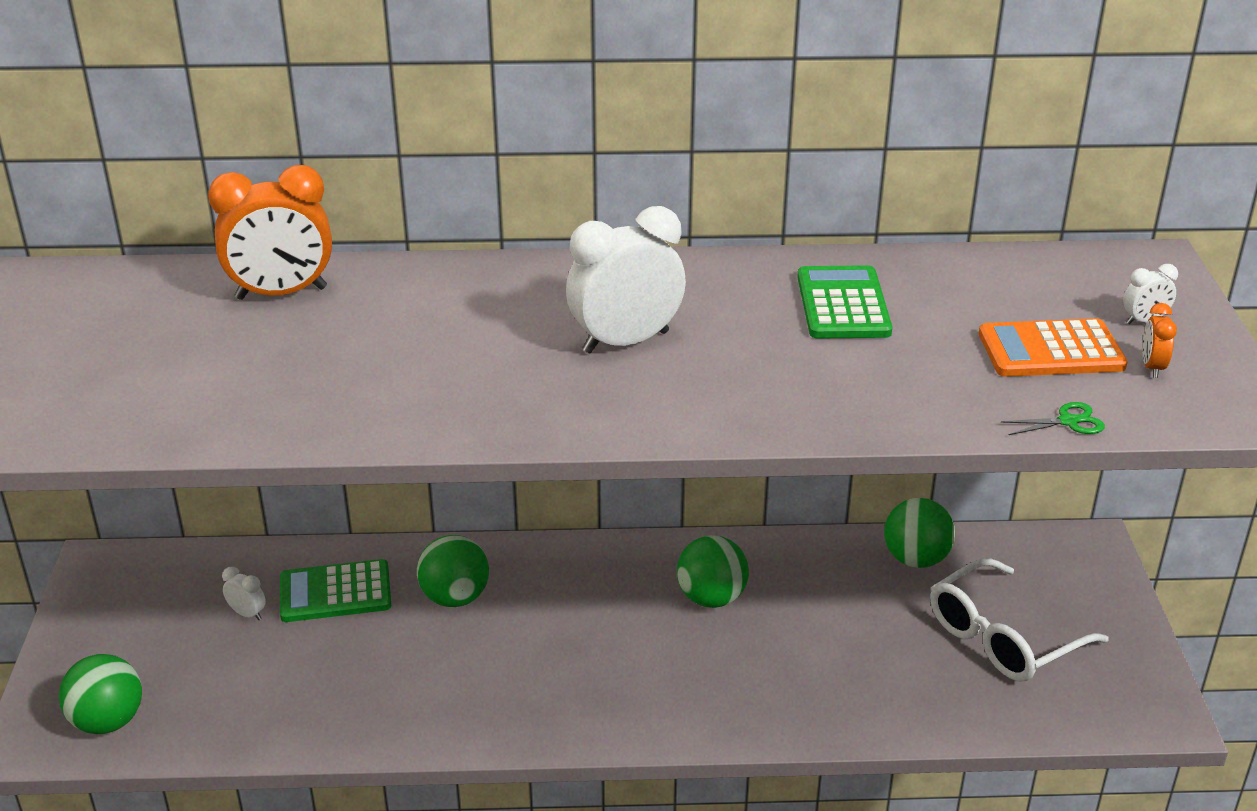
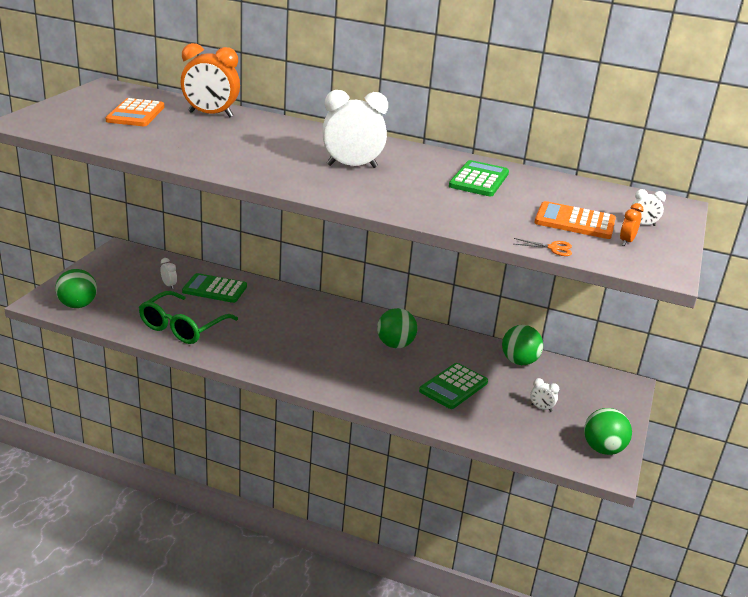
camera: 20 degrees right, 5 degrees down
(144, 337) = (136, 114): none -> orange calculator
(335, 697) = (182, 327): none -> green glasses
(455, 597) = (268, 307): green ball -> green ball (603, 449)
(853, 647) = (453, 387): none -> green calculator
(1003, 637) = (541, 408): white glasses -> white clock
(1068, 421) = (553, 248): green scissors -> orange scissors

